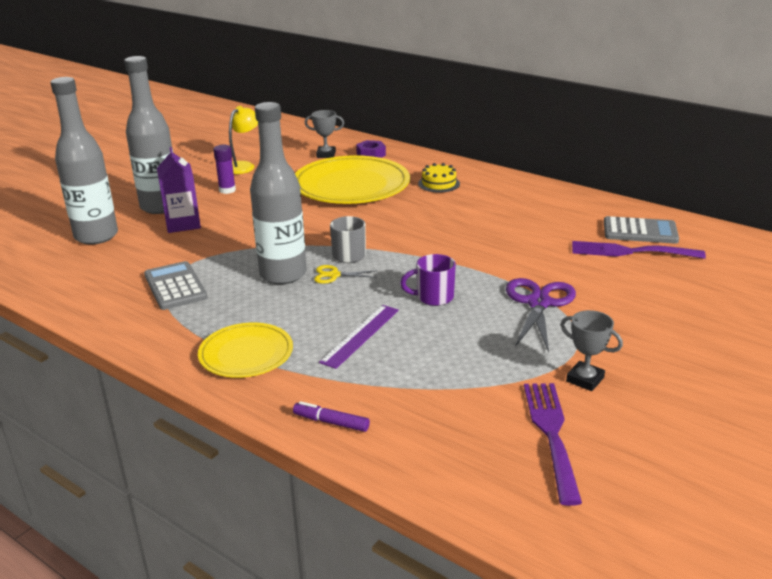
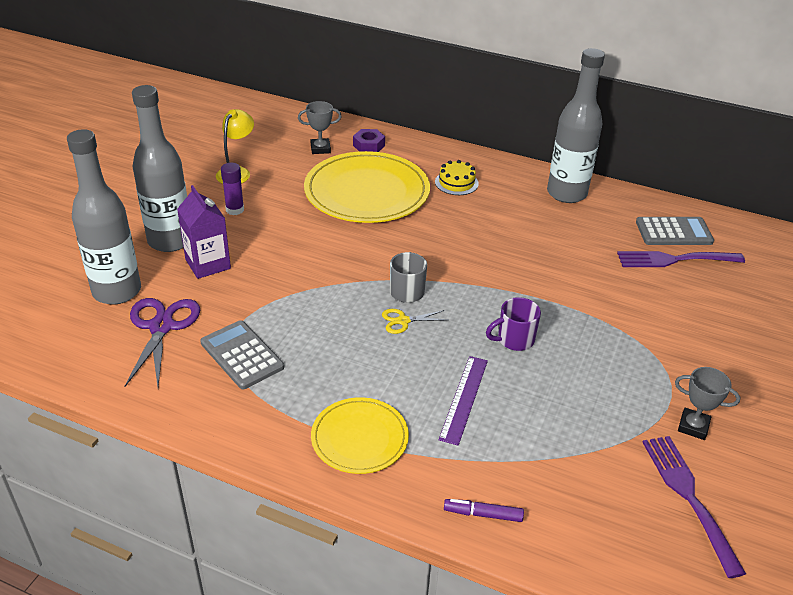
camera: 15 degrees left, 10 degrees up
(283, 274) = (350, 326): grey bottle -> grey bottle (566, 193)
(538, 303) = (616, 336): purple scissors -> purple scissors (161, 327)

